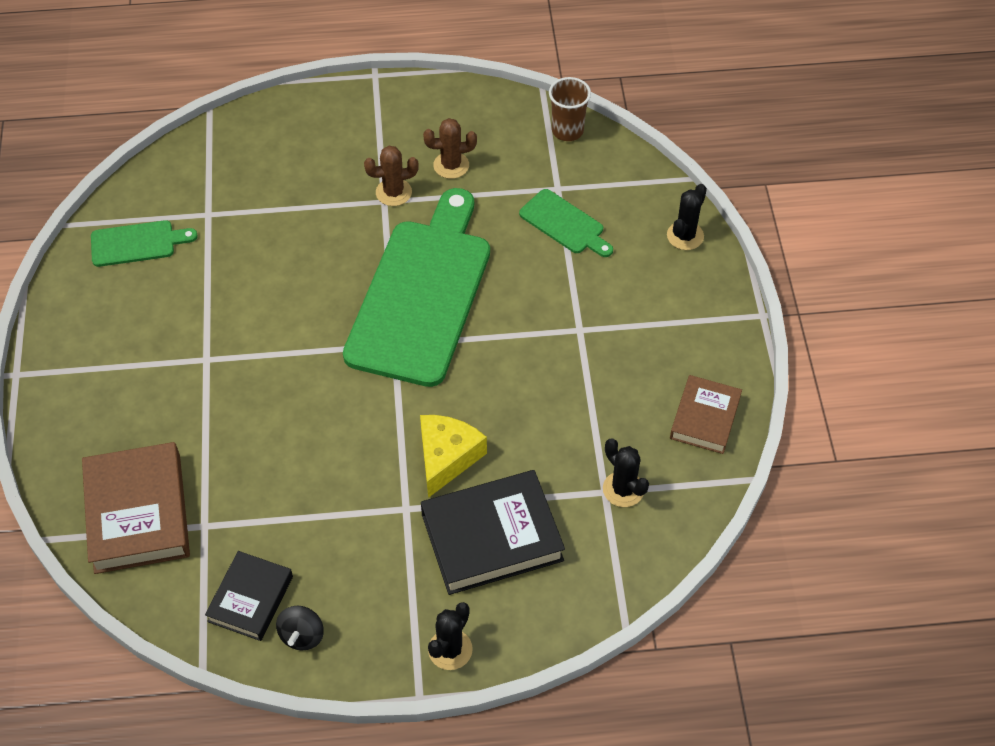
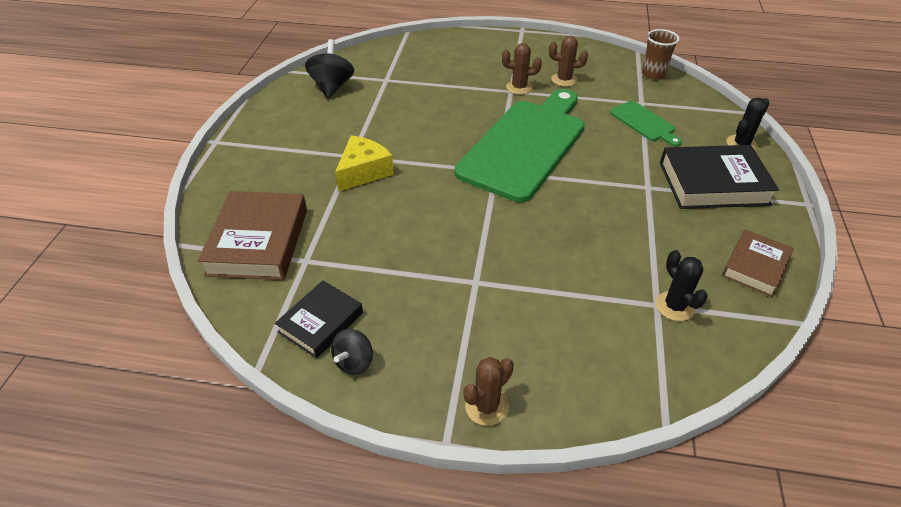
camera: 15 degrees right, 10 degrees down
(137, 243) = (332, 87): green cutting board -> black spinning top
(446, 457) = (520, 252): yellow cheese -> yellow cheese (363, 172)
(450, 649) = (486, 406): black cactus -> brown cactus
(492, 537) = (546, 319): black book -> black book (713, 183)

